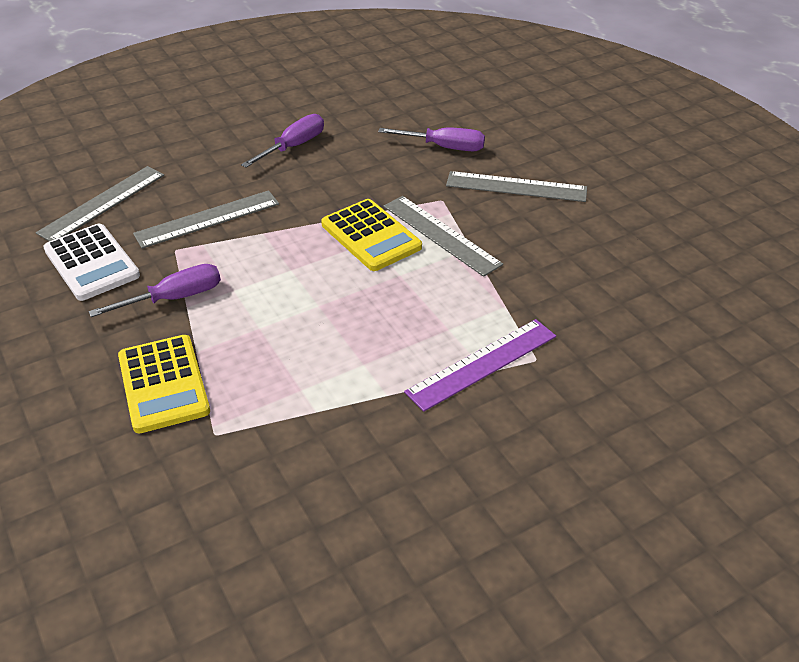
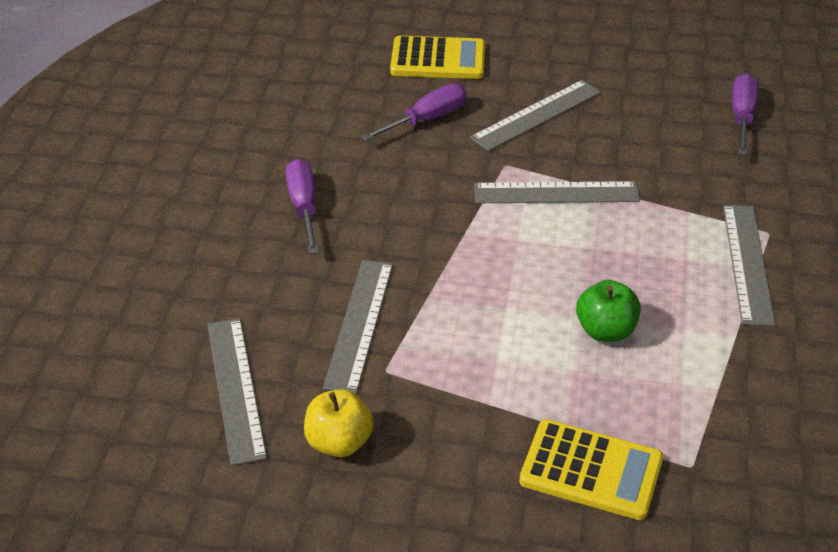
camera: 50 degrees left, 0 degrees up
(92, 263) = (339, 442): white calculator -> yellow apple
(174, 298) = (466, 406): purple screwdriver -> purple screwdriver (742, 117)
(318, 325) = (605, 330): none -> green apple
(371, 236) = (511, 233): yellow calculator -> yellow calculator (438, 59)
(482, 364) = (748, 263): purple ruler -> grey ruler

